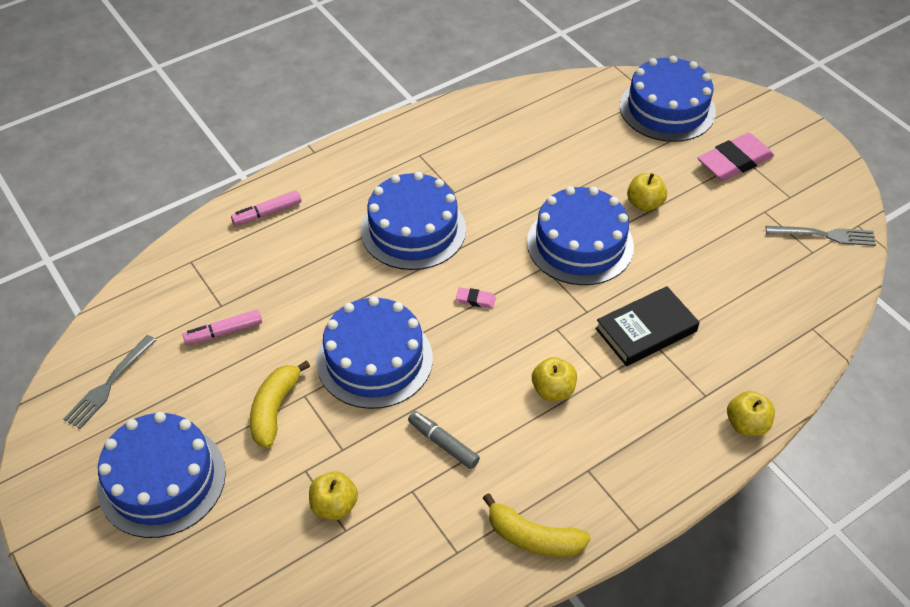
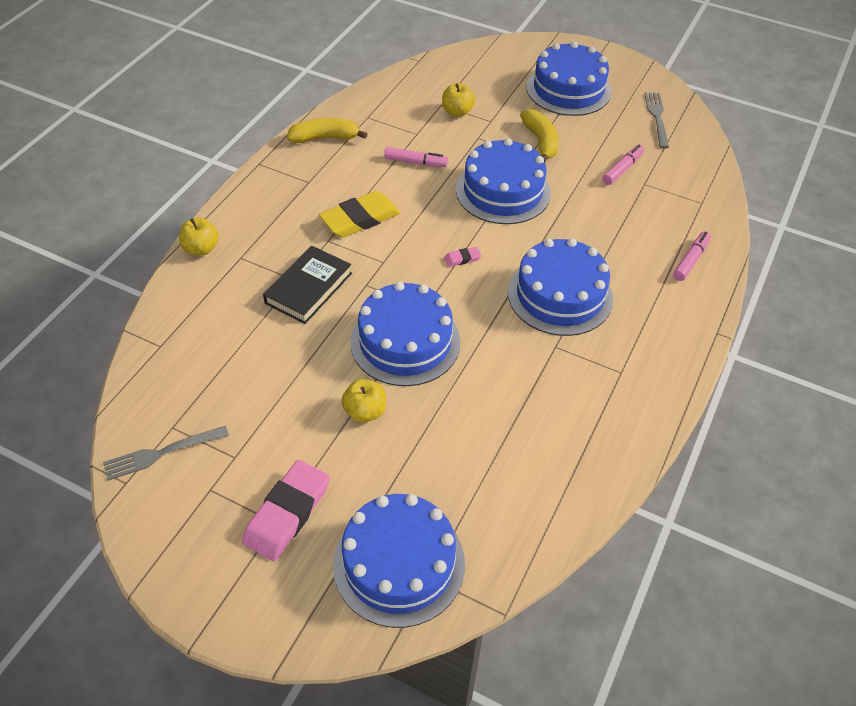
camera: 150 degrees right, 0 degrees up
(443, 444) = (415, 162): grey marker -> pink marker
(553, 390) = (360, 219): yellow apple -> yellow eraser

